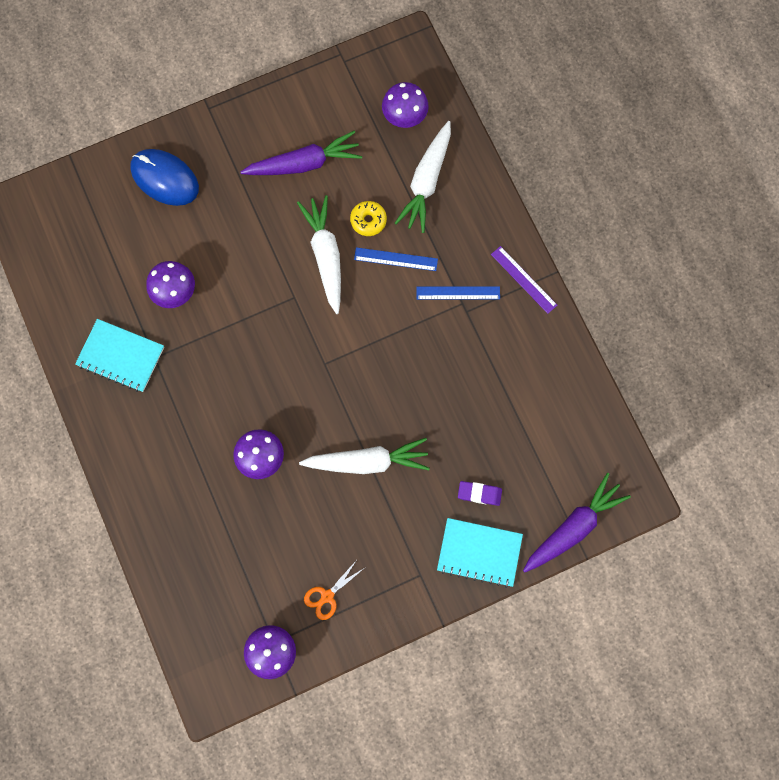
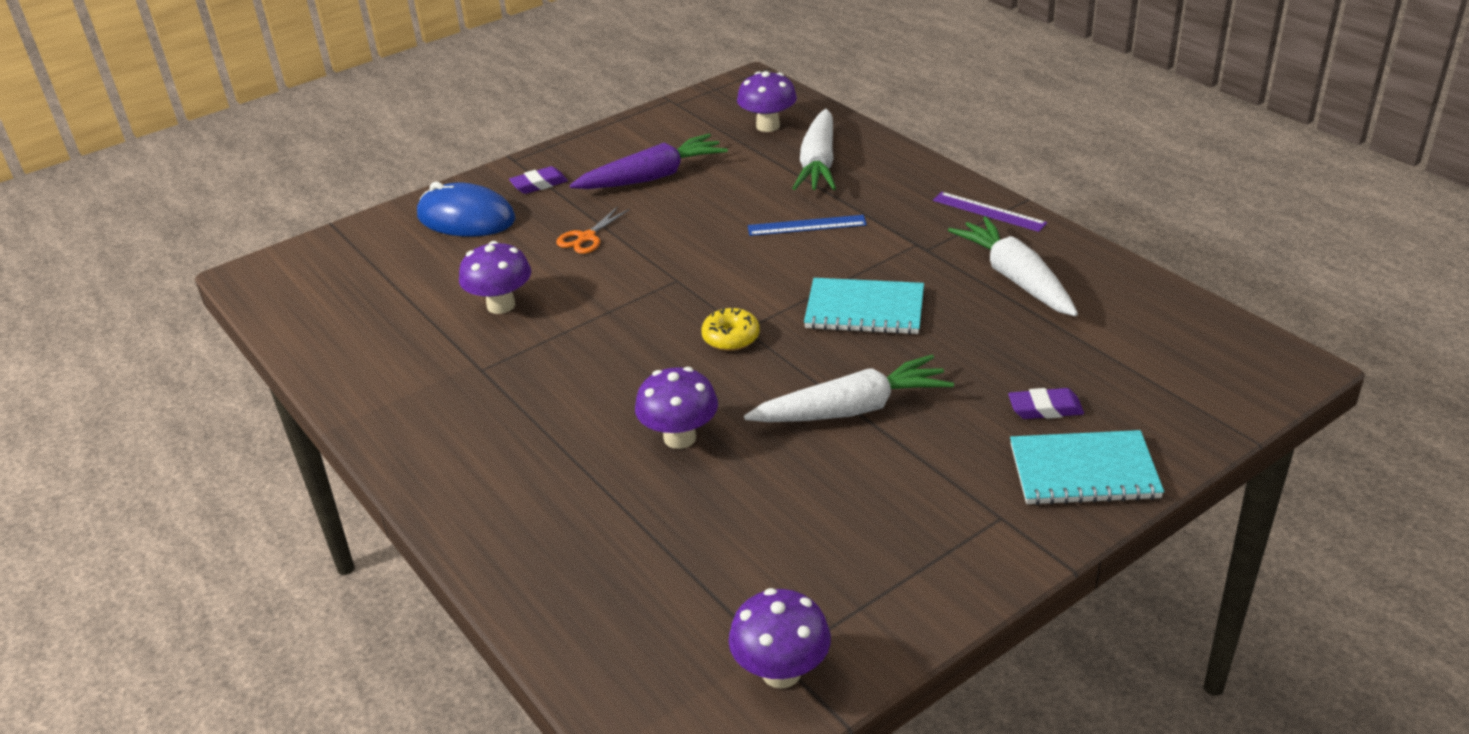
camera: 10 degrees left, 40 degrees down
(121, 356) = (428, 377): turquoise notebook -> turquoise notebook (864, 310)
(222, 149) = (539, 184): none -> purple eraser
(325, 255) = (708, 239): white carrot -> white carrot (1015, 278)
(327, 596) = (852, 576): orange scissors -> orange scissors (586, 238)
(368, 220) = (755, 203): yellow donut -> yellow donut (731, 338)
(458, 293) = (906, 237): blue ruler -> none
(573, 527) = (1214, 414): purple carrot -> none

